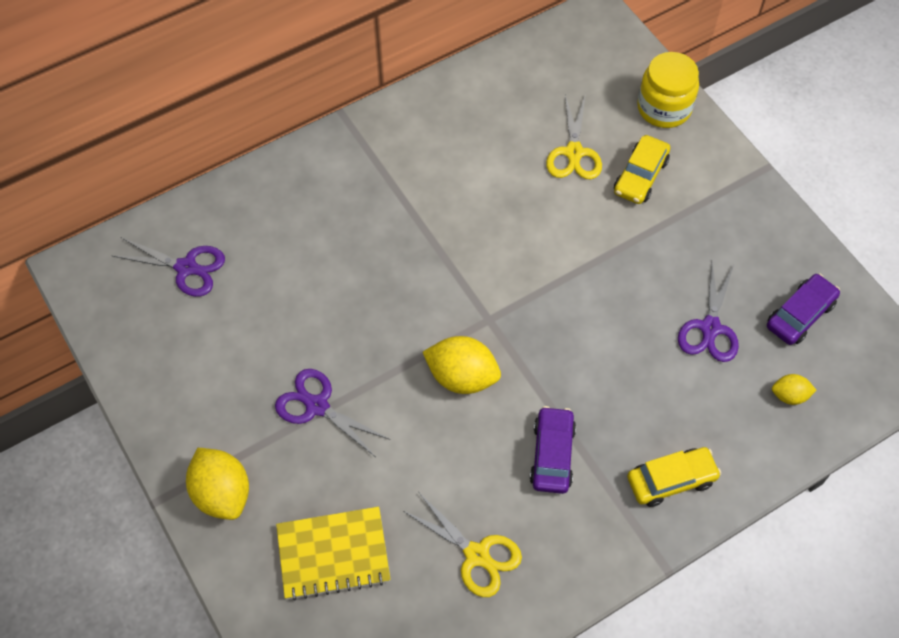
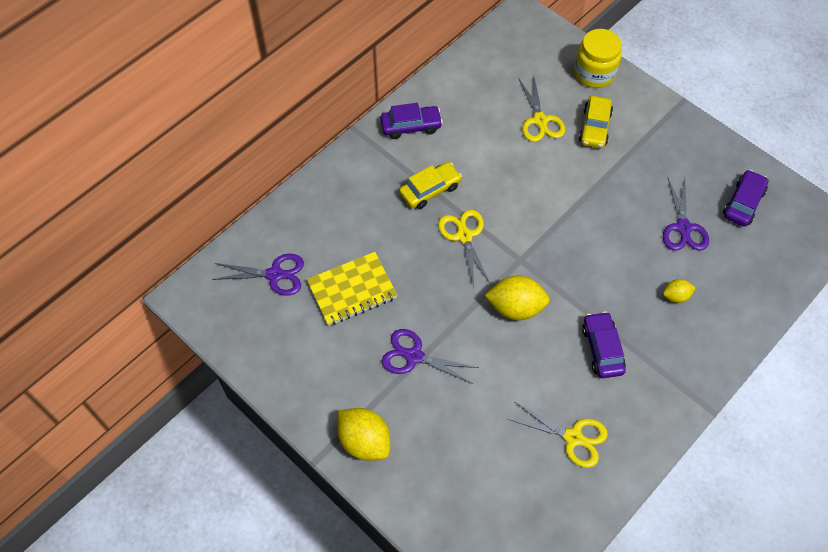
camera: 15 degrees left, 0 degrees up
(333, 554) = (466, 465): yellow notebook -> yellow notebook (352, 290)
(411, 125) = (411, 126): none -> purple car
(429, 274) = (464, 236): none -> yellow scissors
(671, 480) = (694, 346): yellow car -> yellow car (430, 190)
(789, 395) = (756, 263): yellow lemon -> yellow lemon (676, 296)

